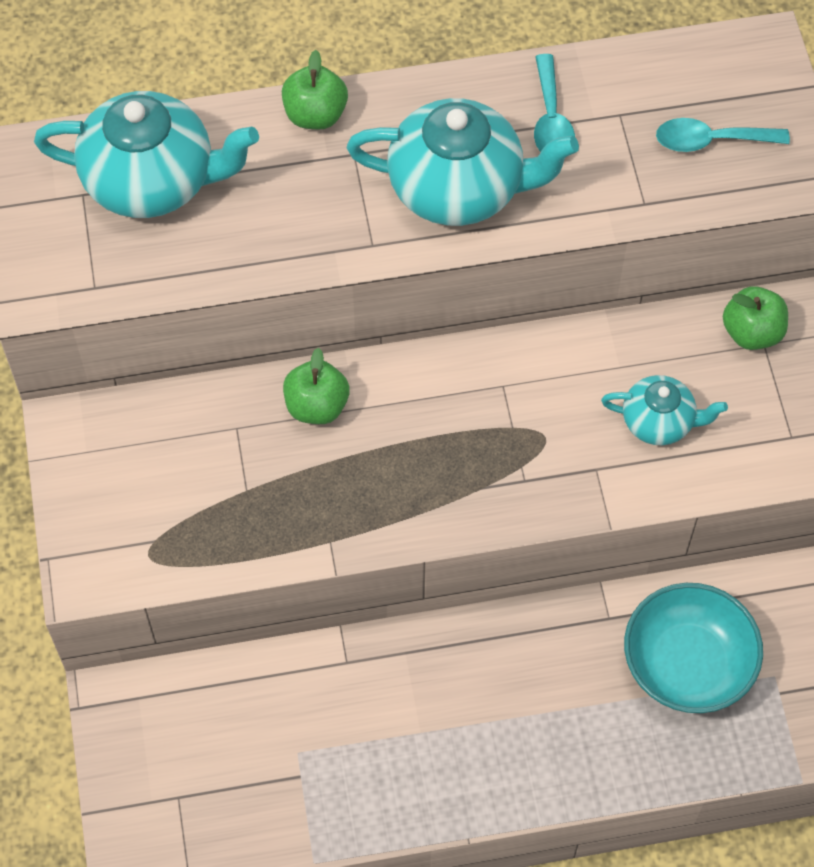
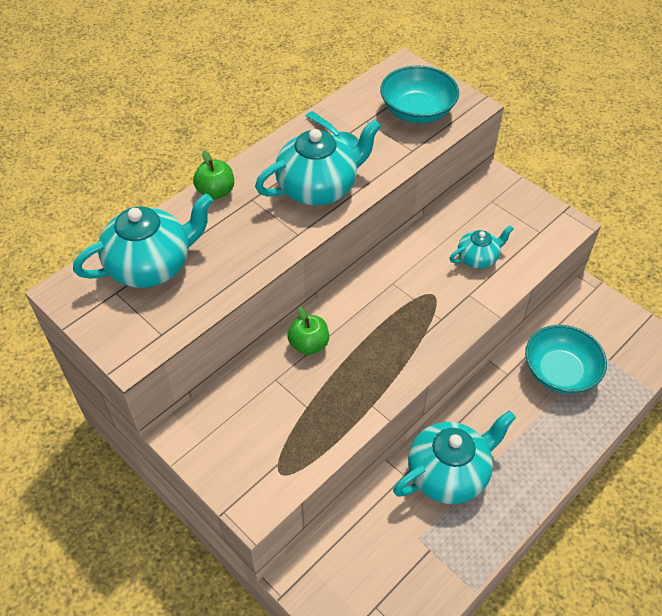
camera: 35 degrees left, 10 degrees down
(407, 698) = (449, 473): none -> turquoise teapot
(711, 140) = (417, 111): turquoise spoon -> turquoise bowl
(752, 332) = (482, 199): green apple -> none

